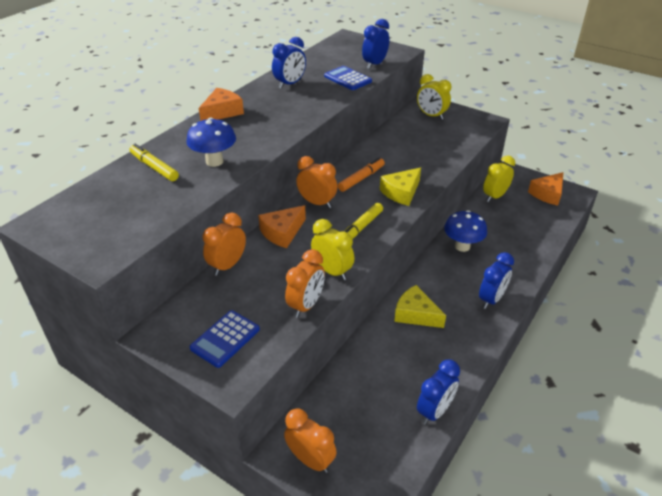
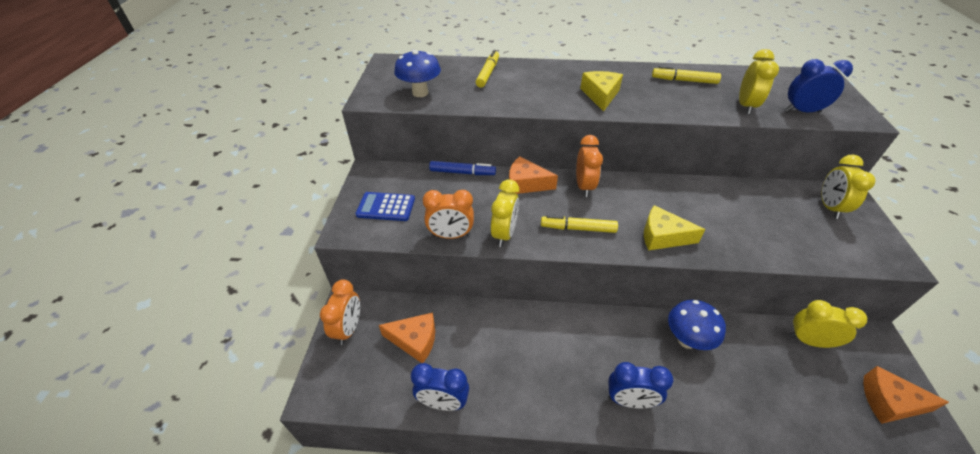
camera: 60 degrees right, 5 degrees up
(214, 161) = (523, 93): blue mushroom -> blue mushroom (420, 93)
(222, 112) = (593, 69): orange cheese -> orange cheese (415, 340)
(227, 265) = (462, 172): orange clock -> blue marker
(290, 84) = (684, 81): blue clock -> yellow marker
(348, 79) = (746, 106): blue calculator -> yellow clock
(361, 178) = (651, 199): orange marker -> none
(415, 314) = (552, 337): yellow cheese -> yellow cheese (600, 95)

